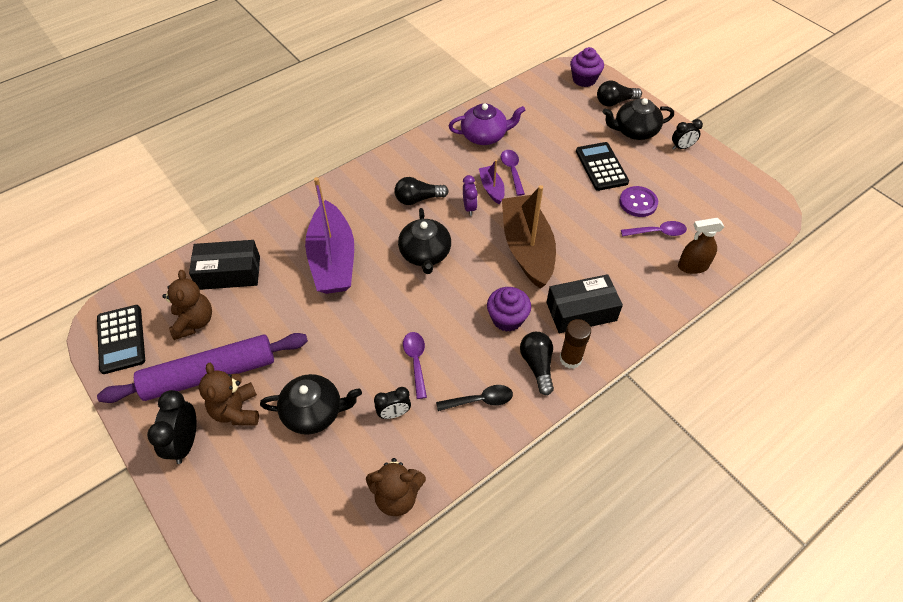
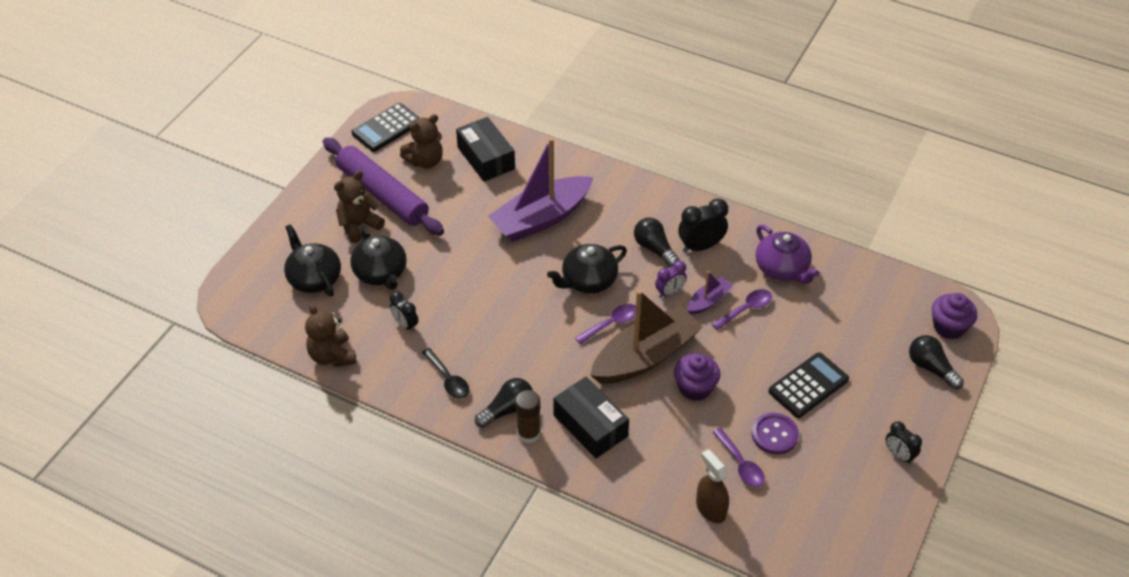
camera: 65 degrees right, 5 degrees down
(185, 443) = (318, 209): black clock -> black clock (700, 246)
(416, 361) = (464, 319): purple spoon -> purple spoon (611, 323)
(507, 319) = (548, 369): purple cupcake -> purple cupcake (695, 387)
(634, 131) = (892, 401): black teapot -> black teapot (314, 278)

